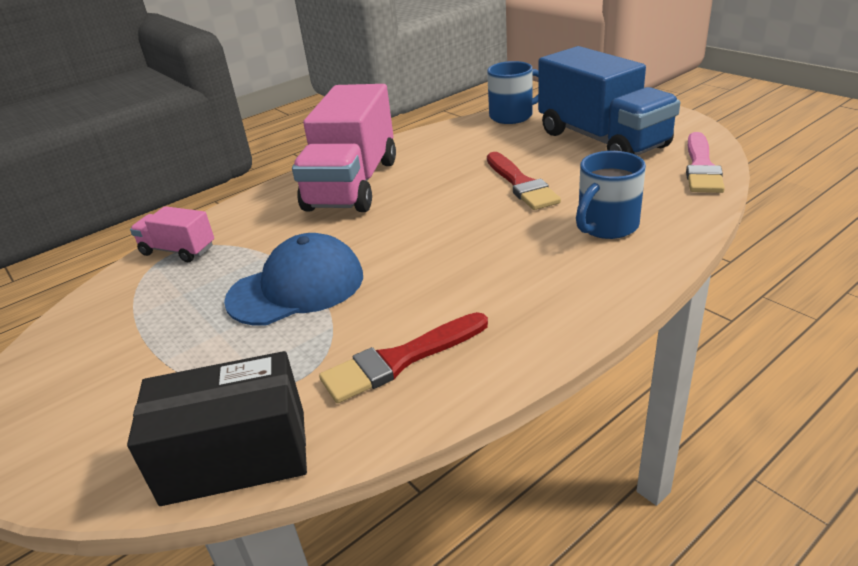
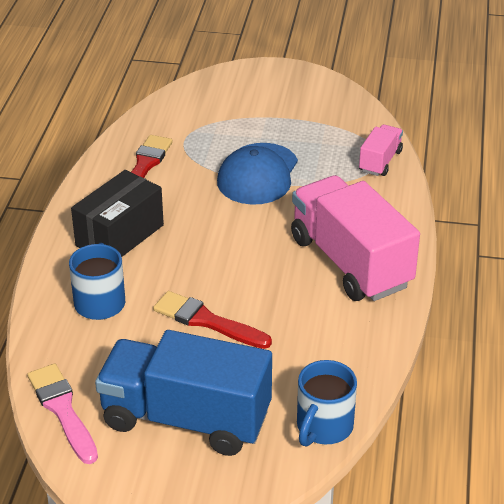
camera: 135 degrees right, 5 degrees up
(178, 250) = (380, 161): pink truck -> pink truck turned 45 degrees counterclockwise
(235, 456) = (169, 108): black box -> black box (119, 235)

